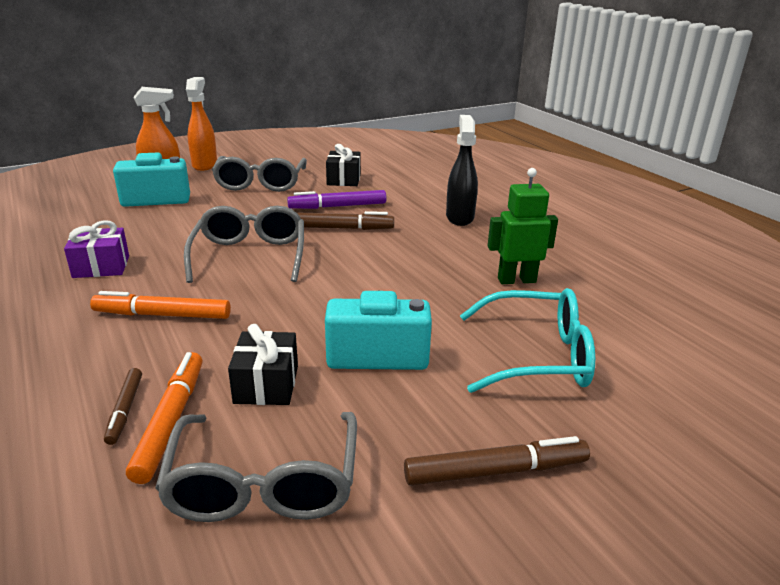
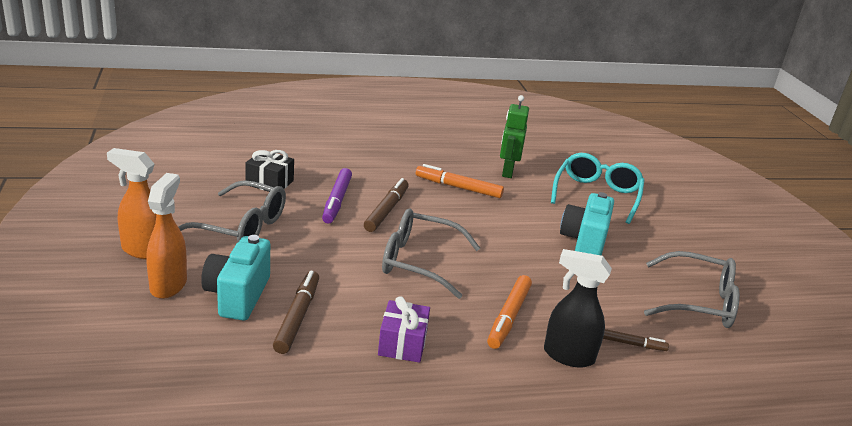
camera: 75 degrees left, 0 degrees up
(171, 421) = (643, 326): orange marker -> orange marker (458, 187)
(266, 384) = (610, 286): black gift -> none
(459, 217) = (396, 159): black spray bottle -> black spray bottle (568, 356)
(495, 471) = (690, 236): brown marker -> brown marker (297, 317)

